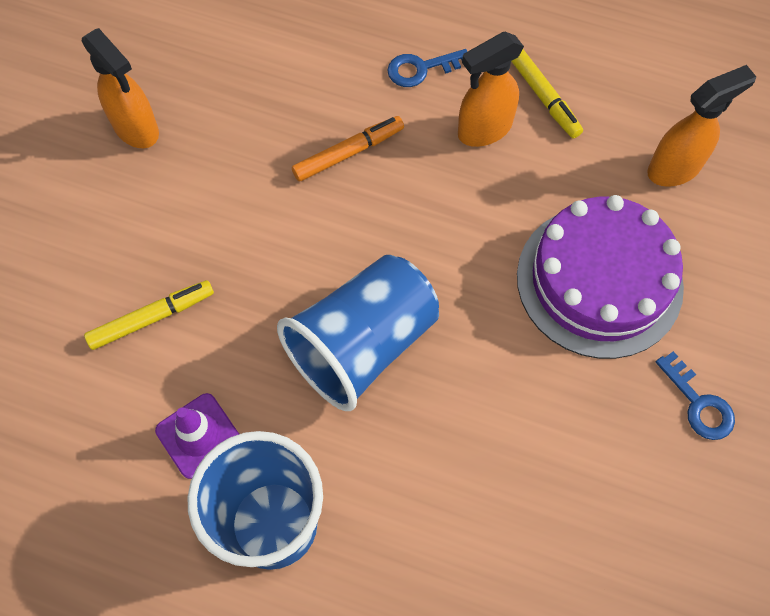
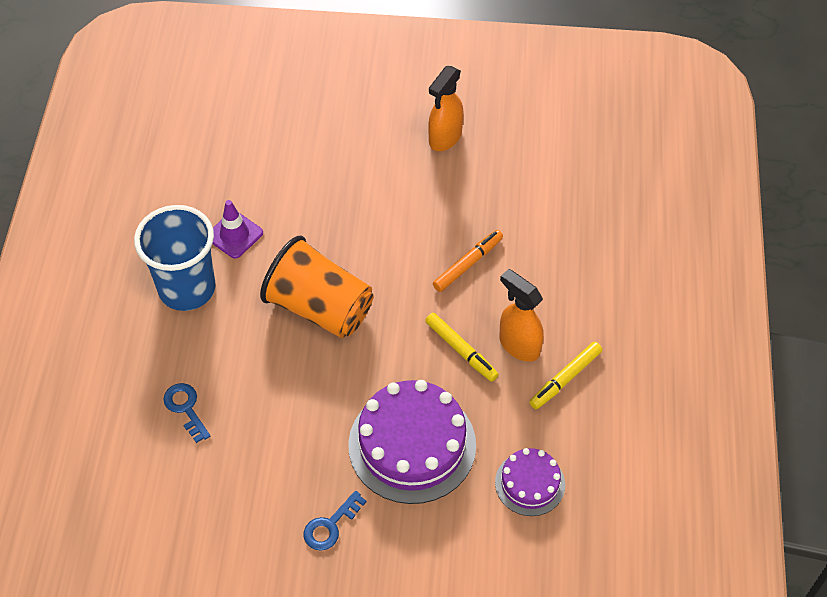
camera: 75 degrees right, 10 degrees down
(152, 318) = (307, 188): yellow marker -> yellow marker (461, 350)
(348, 153) = (468, 264): orange marker -> orange marker turned 90 degrees counterclockwise
(362, 345) = (319, 308): blue cup -> orange cup
(421, 69) = (560, 293): blue key -> blue key (186, 408)
(674, 168) = (530, 483): orange spray bottle -> purple cake

